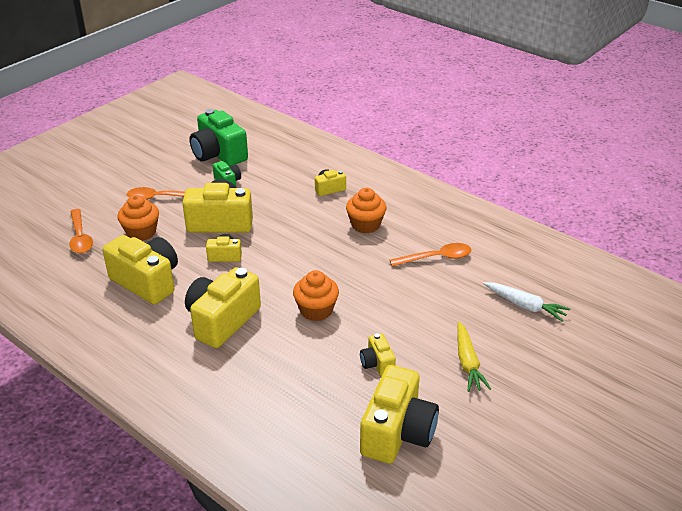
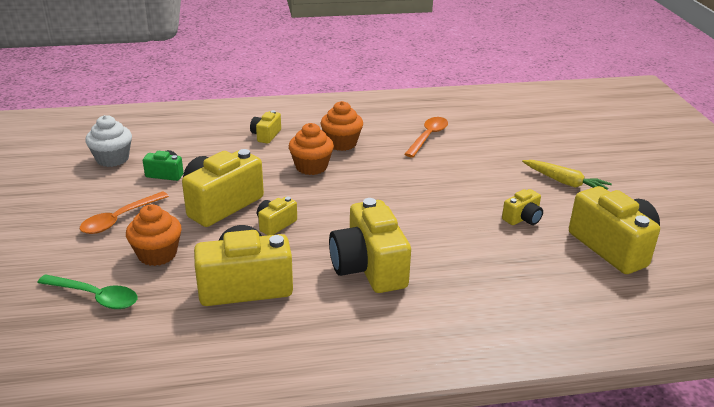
camera: 50 degrees left, 5 degrees down
(80, 237) = (95, 297): orange spoon -> green spoon
(218, 154) = (112, 159): green camera -> white cupcake
(316, 310) = (420, 214): orange cupcake -> orange cupcake (311, 167)
(377, 363) = (522, 218): yellow camera -> yellow camera turned 60 degrees counterclockwise
(525, 306) = (528, 133): white carrot -> none

